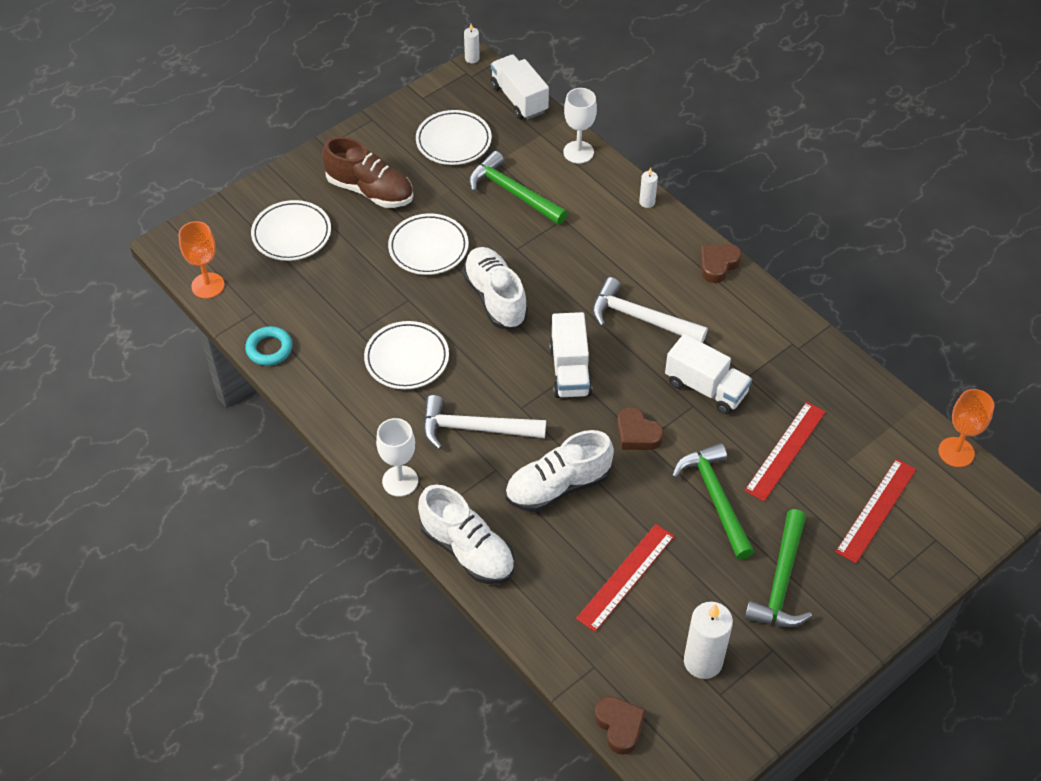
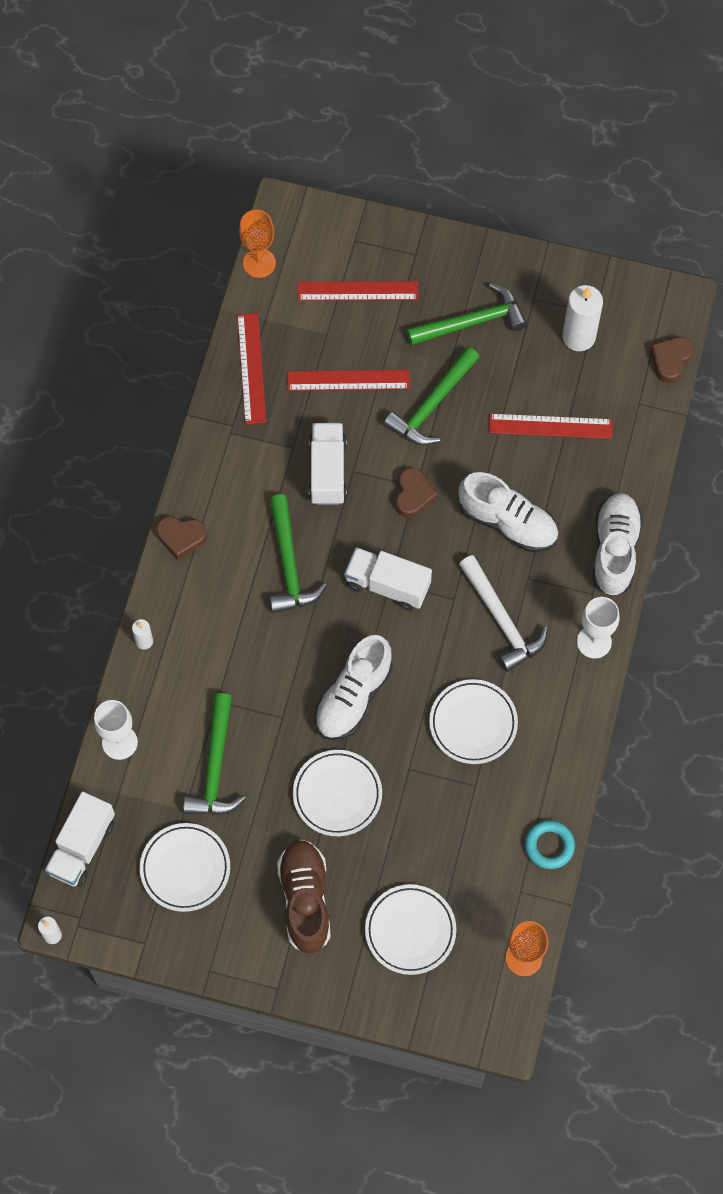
camera: 125 degrees left, 15 degrees up
(570, 370) = (387, 585): white truck -> white truck turned 120 degrees counterclockwise
(640, 318) = (289, 564): white hammer -> green hammer
(846, 389) = (252, 368): none -> red ruler

